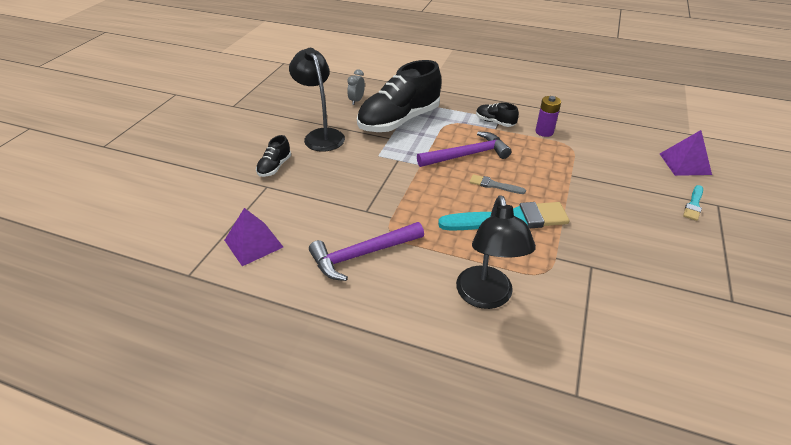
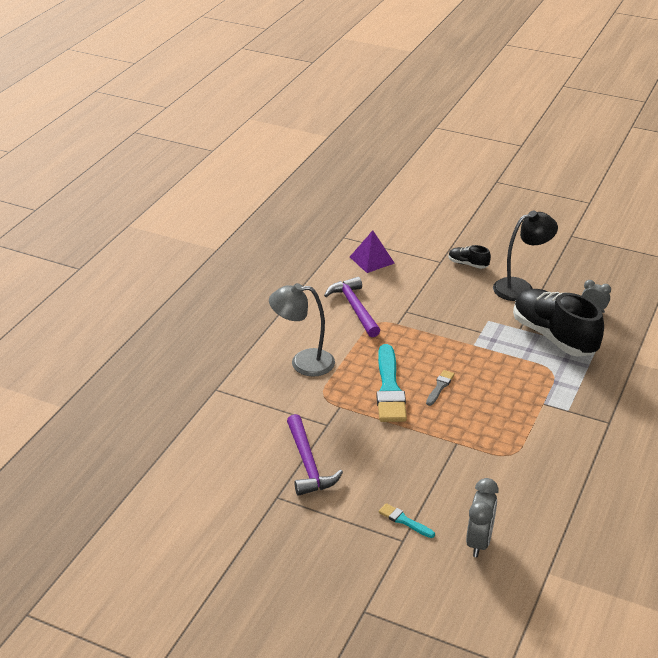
camera: 95 degrees right, 5 degrees down
(467, 155) = (491, 376): purple hammer -> purple hammer (308, 464)
(486, 297) = (303, 362): black lamp -> grey lamp
(495, 122) = (558, 405): black shoe -> none
(544, 132) = (540, 440): purple battery -> none
(684, 164) = (479, 541): purple pyramid -> grey clock

